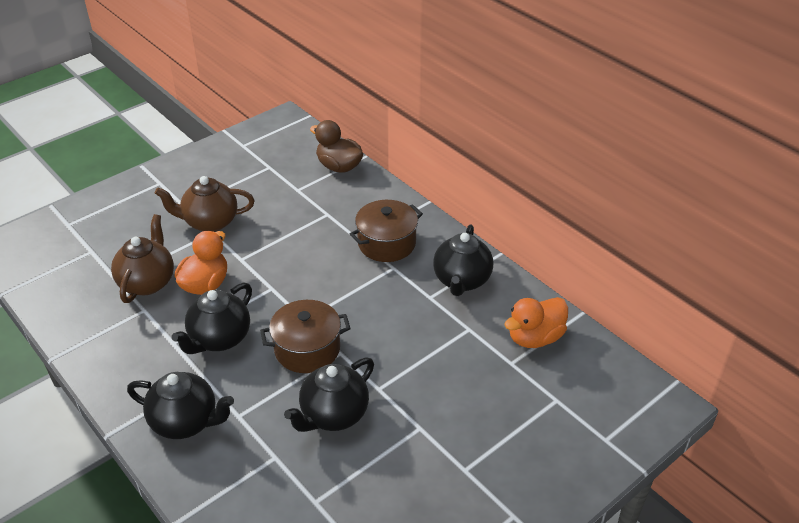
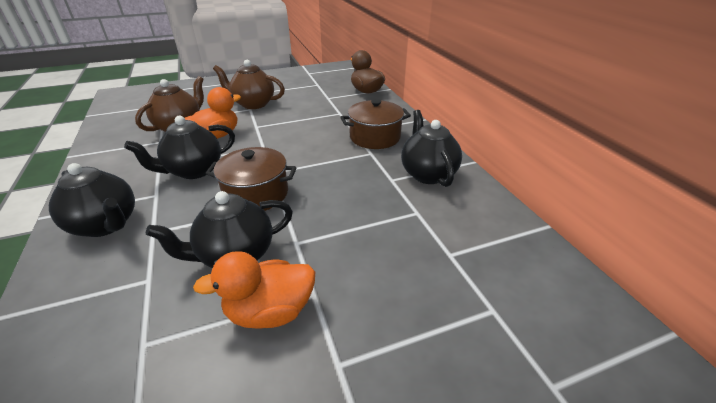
camera: 20 degrees right, 5 degrees down
(461, 281) = (427, 174): black teapot -> black teapot turned 135 degrees clockwise
(535, 337) = (486, 236): orange duck -> orange duck (270, 311)

